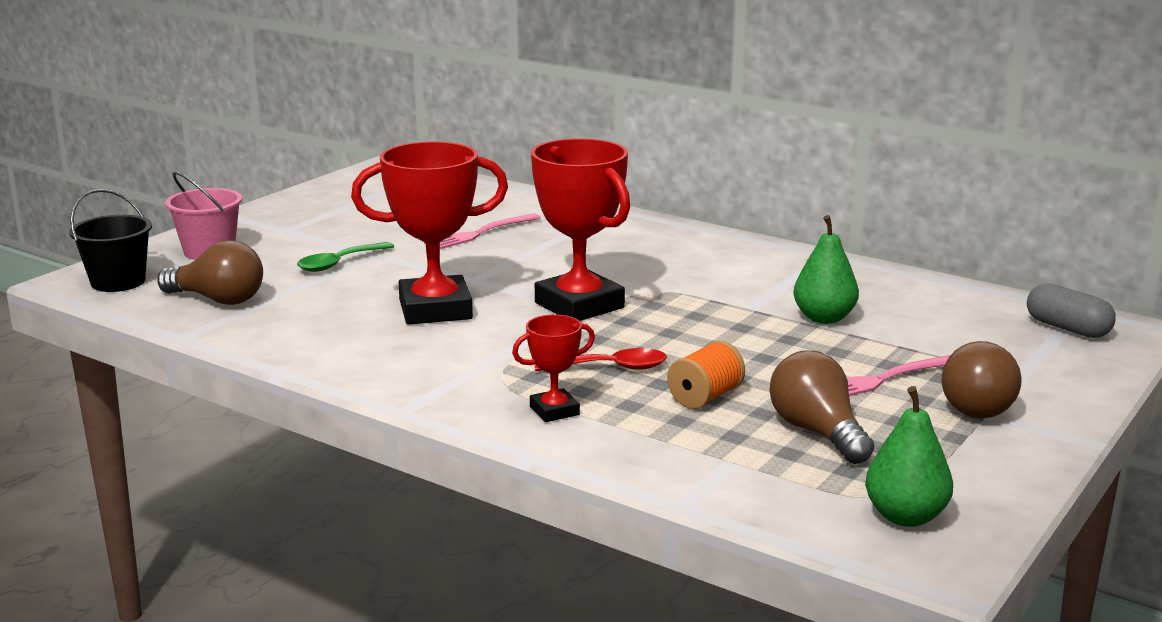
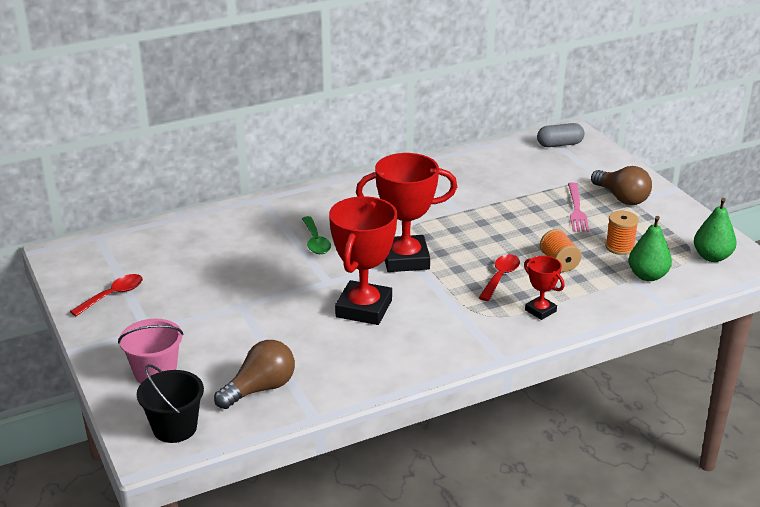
camera: 60 degrees left, 10 degrees up
(334, 202) = (113, 295): none -> red spoon
(339, 263) = (243, 323): green spoon -> green spoon (315, 241)
(479, 233) = (248, 256): pink fork -> none
(554, 411) = (540, 311): red trophy -> red trophy turned 45 degrees counterclockwise
(817, 432) = (619, 247): brown light bulb -> orange spool
(824, 318) = (492, 196): green pear -> green pear (647, 276)

